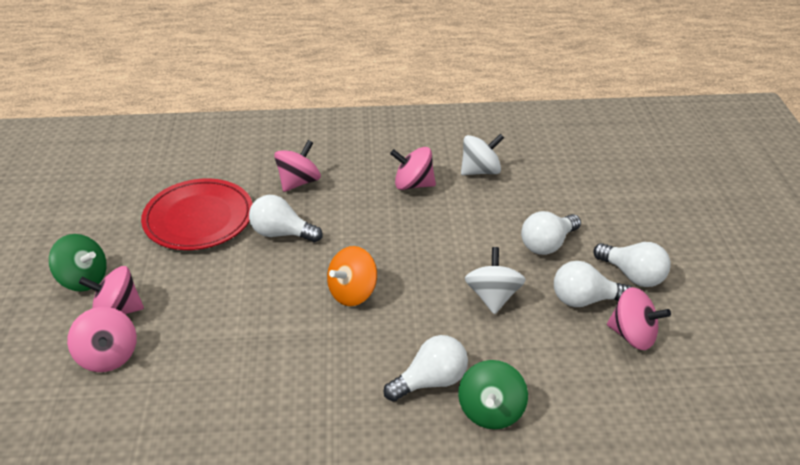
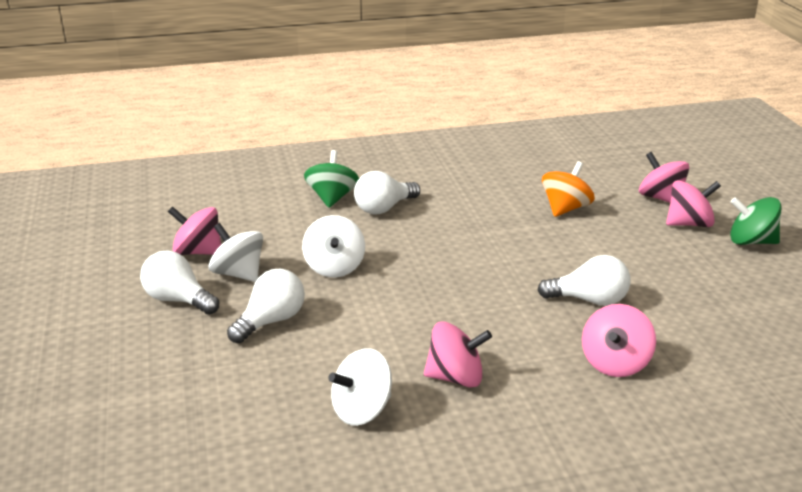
camera: 170 degrees right, 10 degrees down
(199, 218) = (699, 305): red plate -> none
(352, 293) = (478, 257): orange spinning top -> orange spinning top (565, 208)
(585, 300) = (238, 273): white light bulb -> white spinning top

